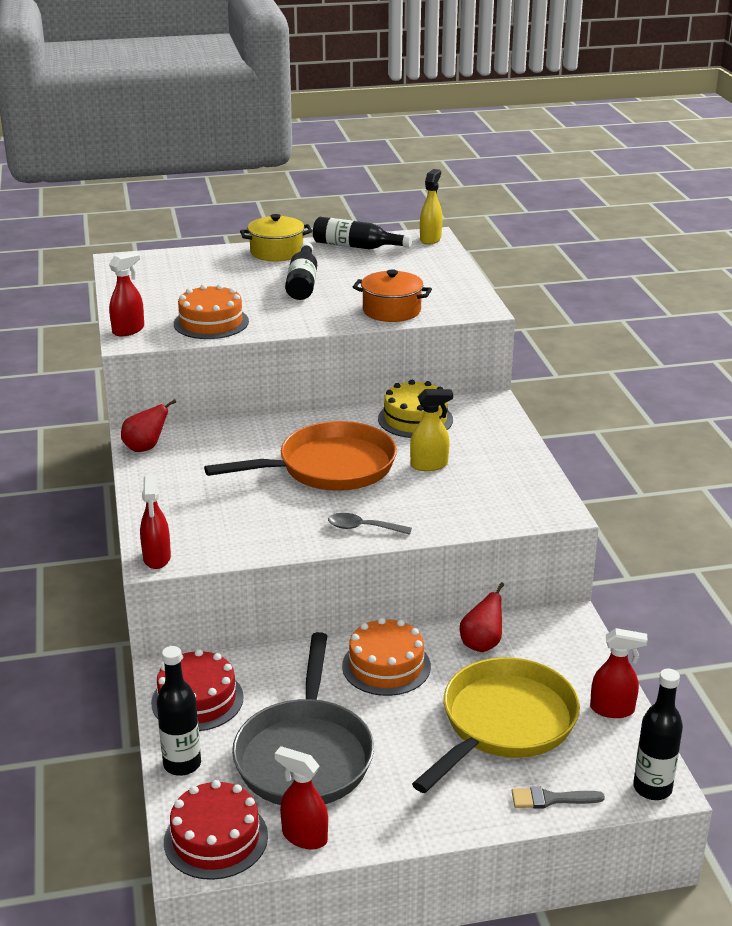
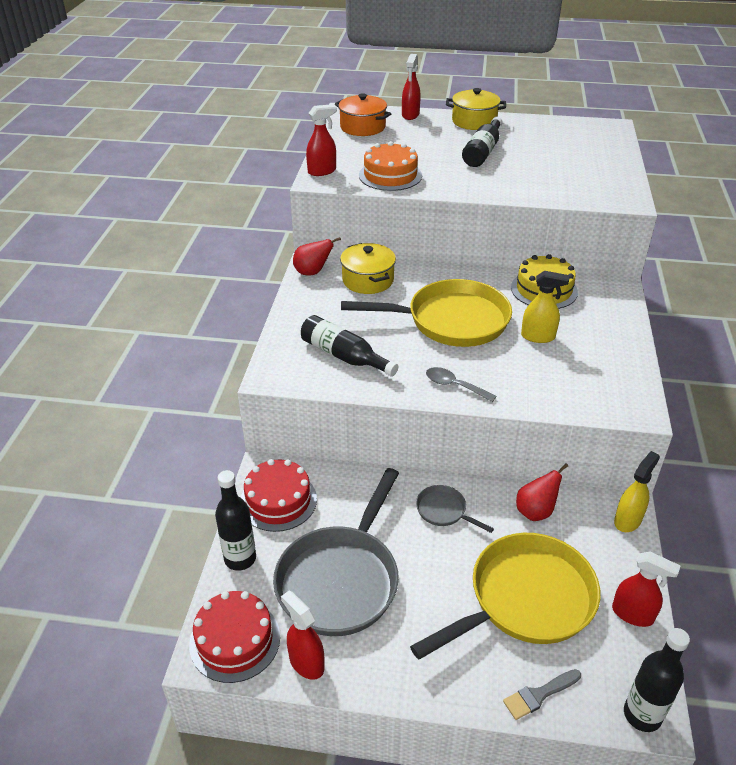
camera: 20 degrees right, 10 degrees up
(157, 558) = (274, 375): red spray bottle -> red spray bottle (410, 115)
(215, 444) = (368, 280): none -> yellow pot
(329, 467) = (451, 321): orange pan -> yellow pan
(356, 246) = (543, 126): black bottle -> black bottle (344, 356)
(386, 666) = (444, 511): orange cake -> grey pan
(391, 311) = (547, 189): orange pot -> orange pot (362, 127)
(430, 239) = (611, 128): yellow spray bottle -> yellow spray bottle (628, 520)
(551, 799) = (539, 695): grey brush -> grey brush turned 45 degrees counterclockwise

